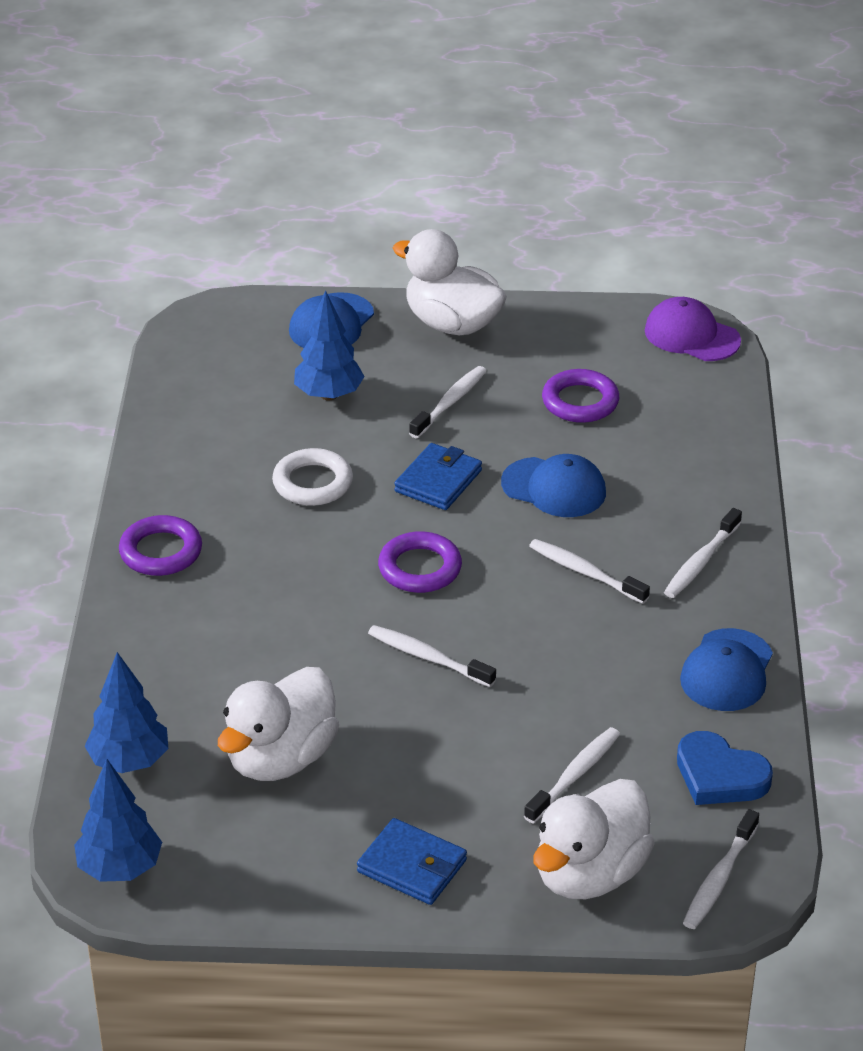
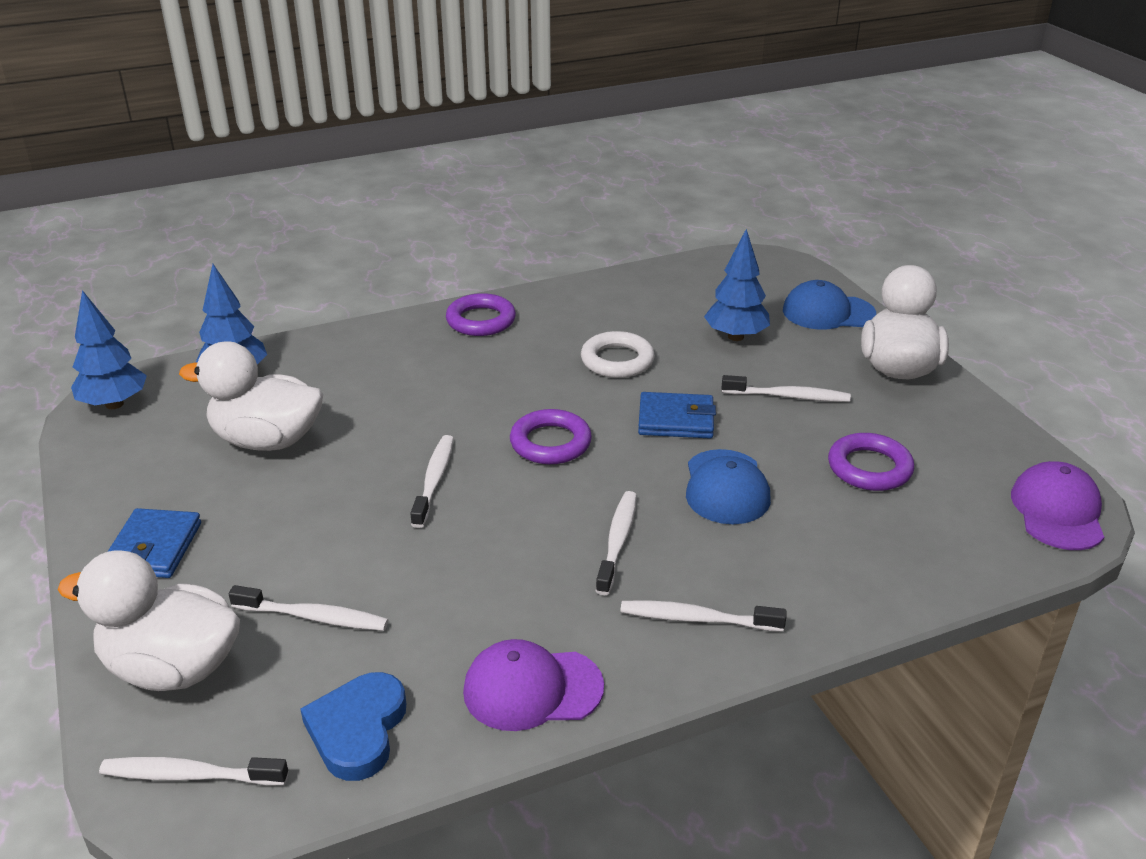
camera: 65 degrees right, 5 degrees down
(727, 671) = (532, 689): blue cap -> purple cap

